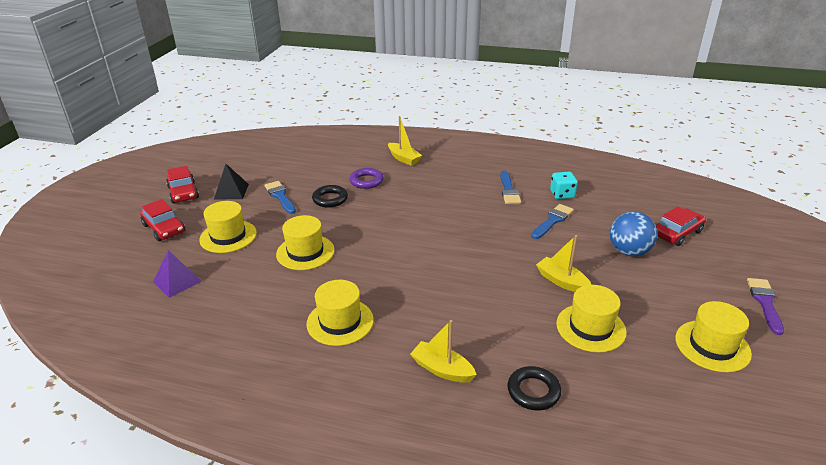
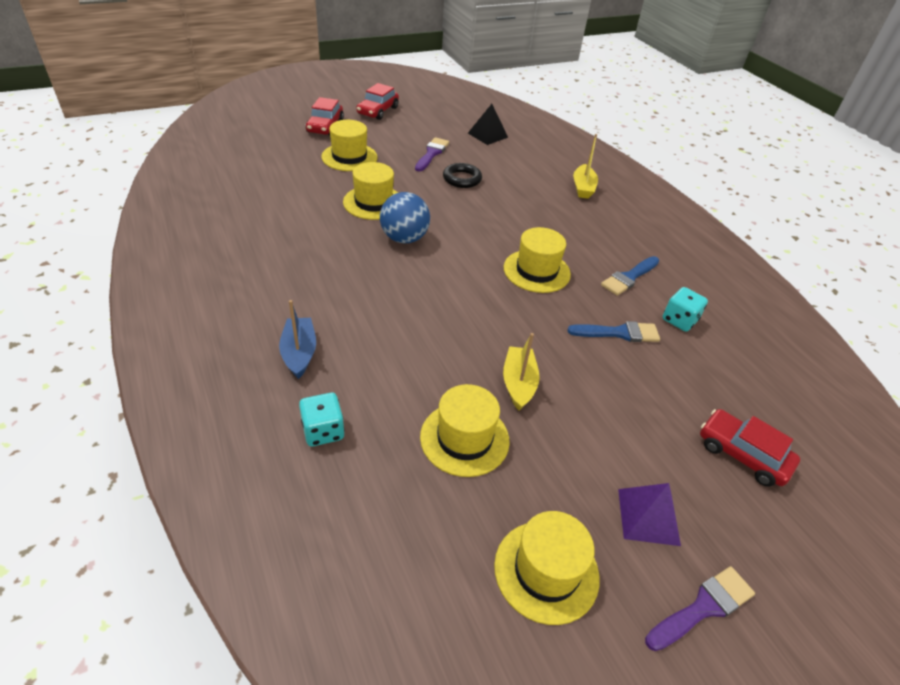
camera: 45 degrees right, 10 degrees up
(177, 281) = (272, 164): purple pyramid -> purple pyramid (648, 516)
(231, 191) = (407, 129): black pyramid -> black pyramid (487, 135)
(280, 196) = (432, 153): blue brush -> purple brush
(340, 322) = (304, 264): yellow hat -> yellow hat (536, 271)
(366, 181) = (516, 185): purple ring -> none
(442, 369) = (299, 353): yellow boat -> blue boat
(533, 391) = (323, 431): black ring -> turquoise dice
(629, 252) = (642, 421): blue ball -> blue ball (404, 238)
(677, 233) = (742, 454): red car -> red car turned 150 degrees counterclockwise

